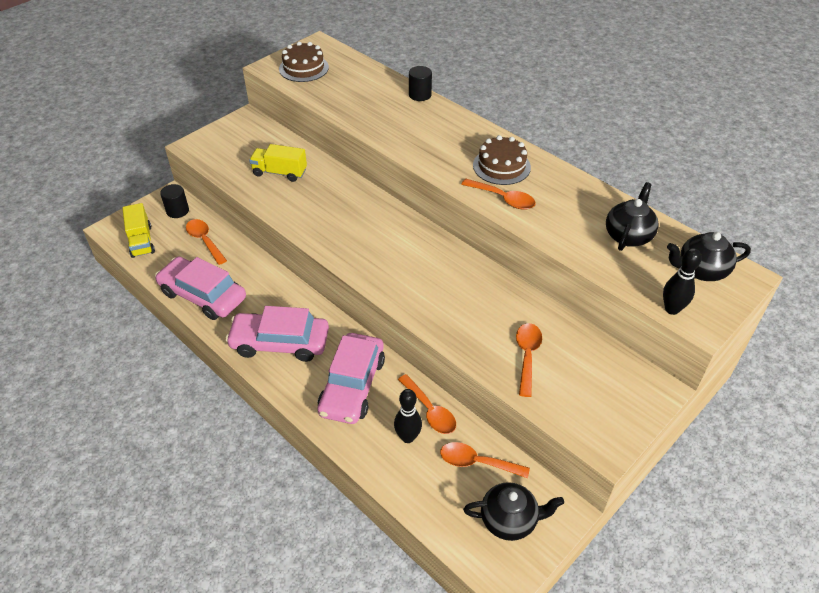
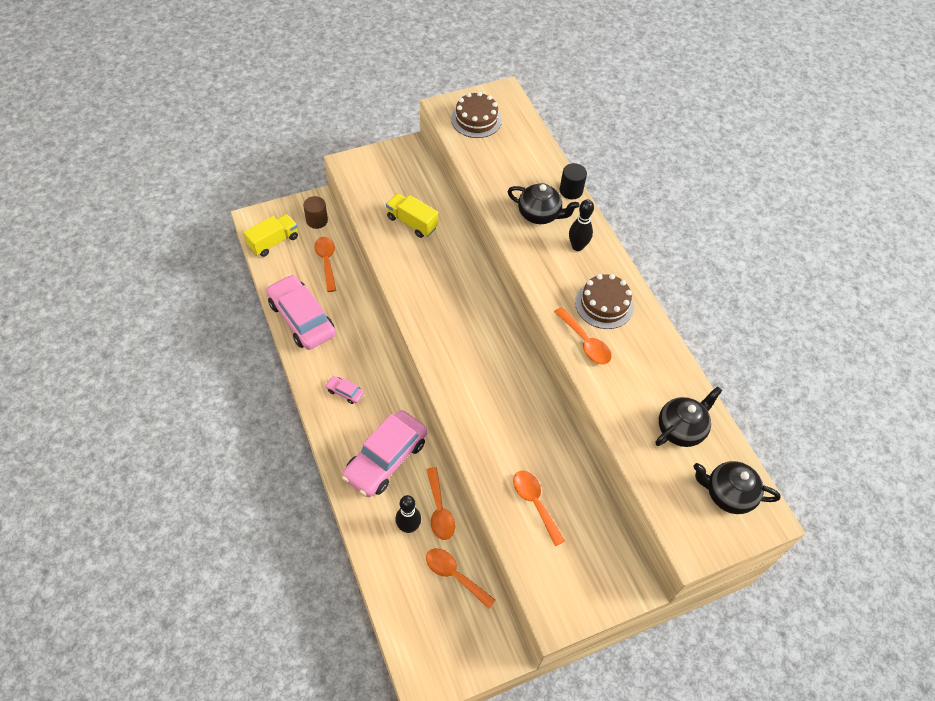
camera: 20 degrees right, 10 degrees up
(141, 241) = (273, 242): yellow truck -> yellow truck turned 135 degrees counterclockwise
(177, 211) = (317, 220): black cylinder -> brown cylinder
(280, 343) = (345, 392): pink car -> pink car, size x0.42
(509, 520) = (454, 638): black teapot -> black teapot (540, 214)
(527, 356) = (535, 503): orange spoon -> orange spoon turned 60 degrees counterclockwise
(672, 309) = (674, 523): black bowling pin -> black bowling pin (577, 246)

